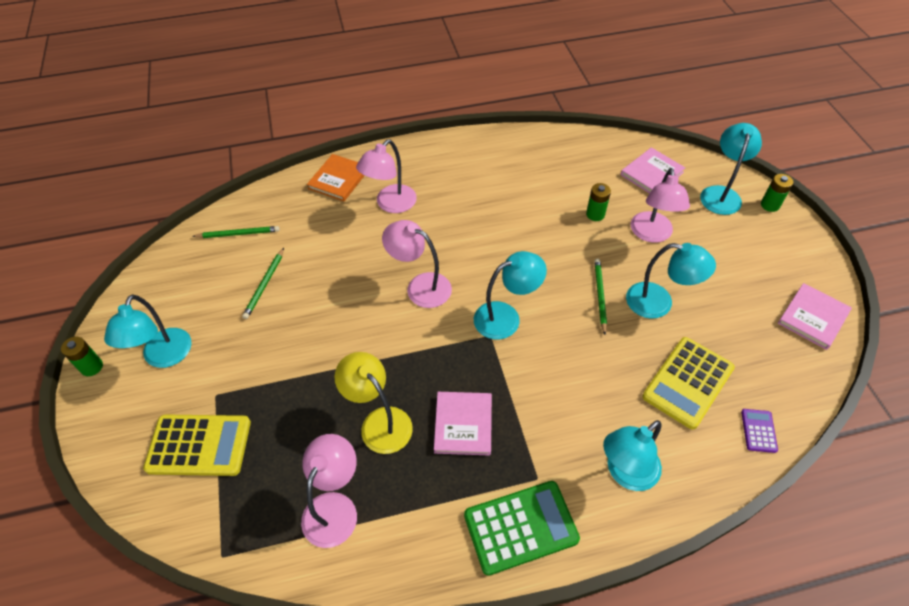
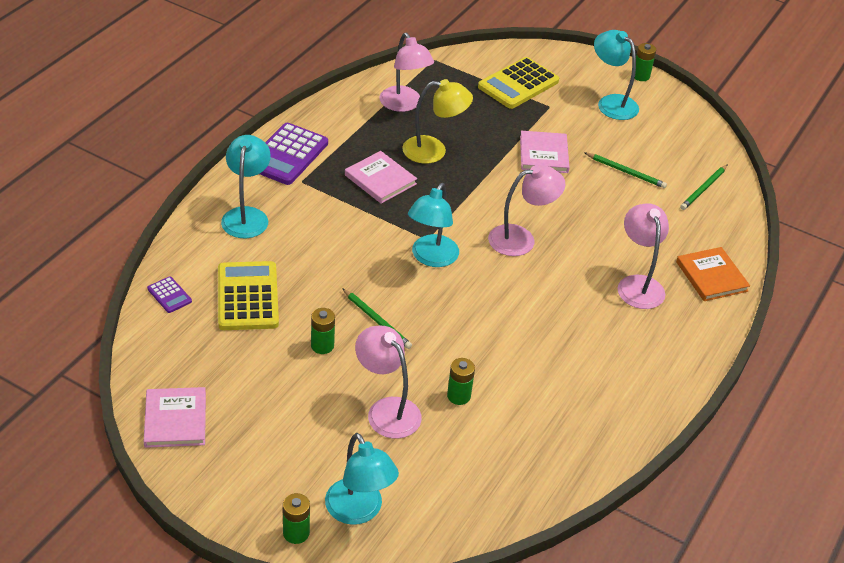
camera: 130 degrees right, 10 degrees down
(264, 285) = (626, 172): green pencil -> green pencil turned 150 degrees clockwise
(520, 527) = (287, 155): green calculator -> purple calculator
(652, 173) = (453, 487): pink book -> pink book (543, 154)
(659, 303) = (322, 346): turquoise lamp -> green battery

